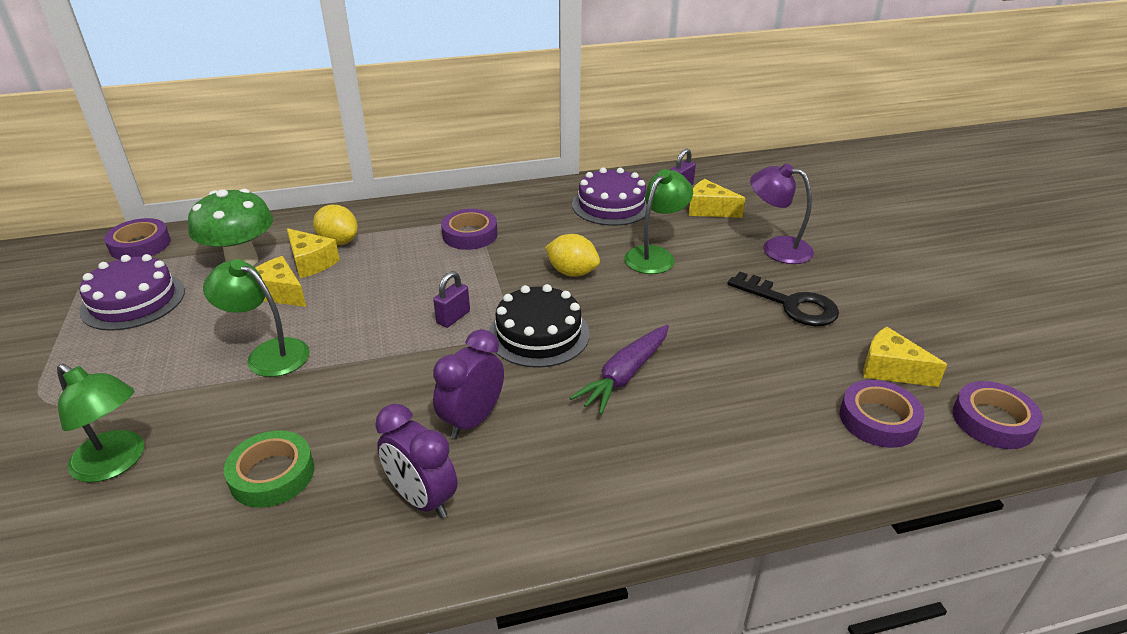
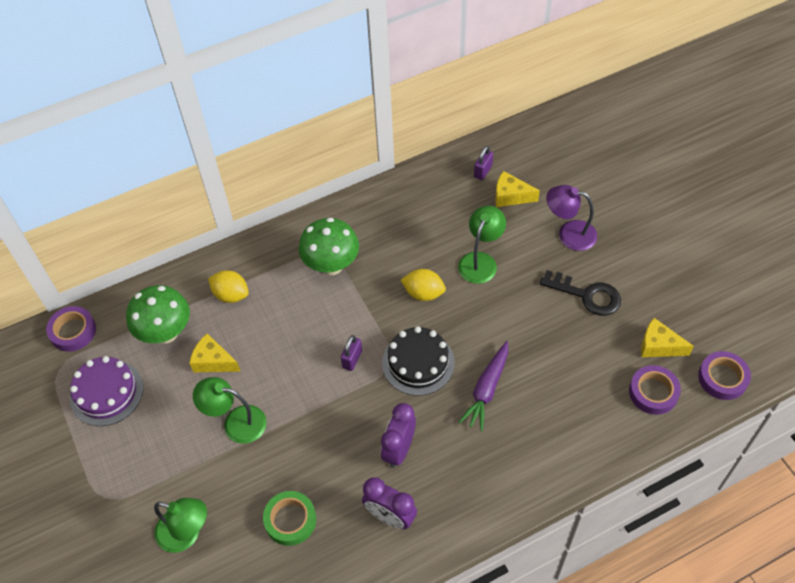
camera: 10 degrees left, 20 degrees up
(311, 262) = (221, 323): yellow cheese -> none
(470, 235) = (331, 265): purple tape -> green mushroom
(611, 205) = (432, 206): purple cake -> none

